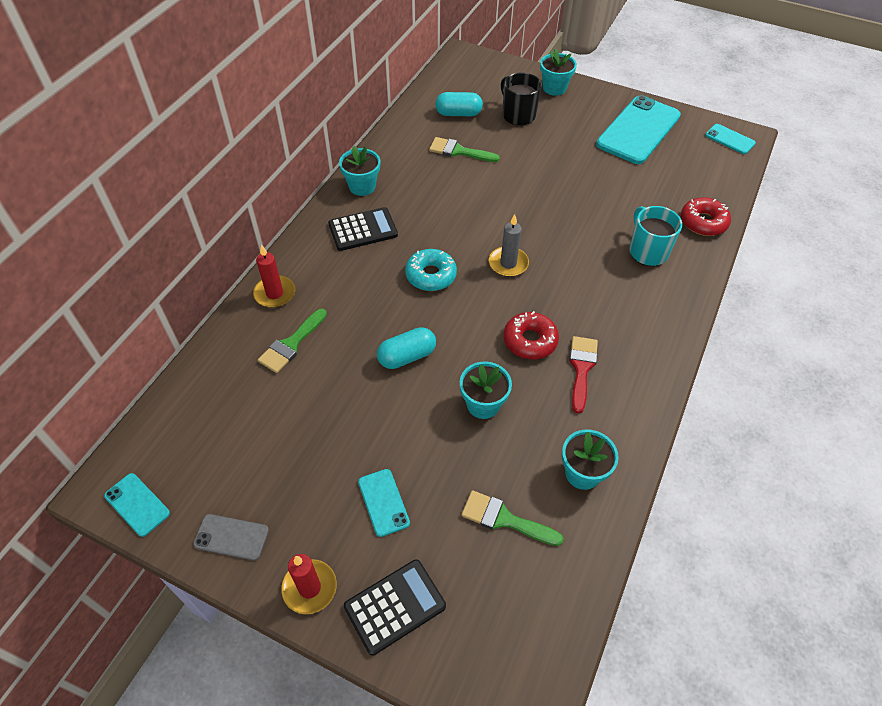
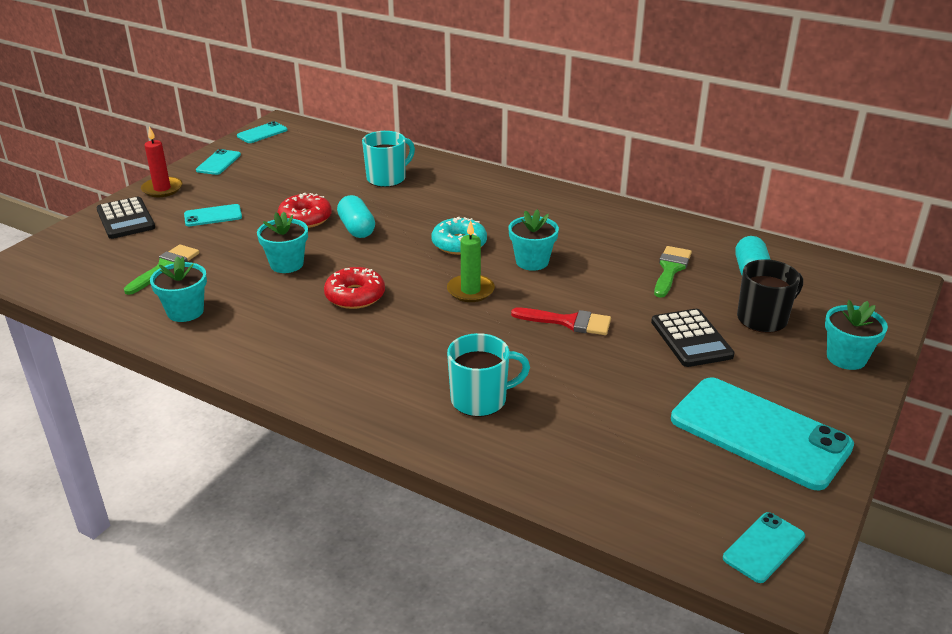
camera: 95 degrees right, 20 degrees down
(231, 537) = (218, 163): grey phone -> turquoise phone
(275, 293) = (448, 170): red candle -> none
(291, 344) = (387, 178): green brush -> turquoise mug
(362, 186) = (597, 209): turquoise flower pot -> turquoise flower pot (532, 262)
(363, 230) = (529, 209): black calculator -> black calculator (691, 339)
(508, 263) = (470, 290): grey candle -> green candle
(581, 368) = (307, 324): red brush -> red brush (568, 322)
(703, 222) = (537, 466): red donut -> red donut (305, 218)

